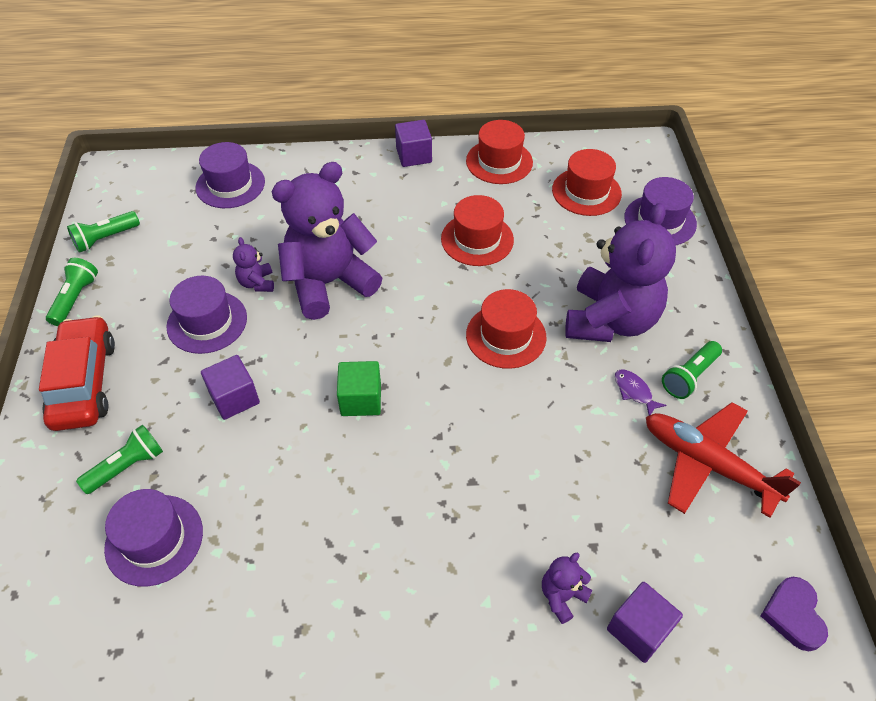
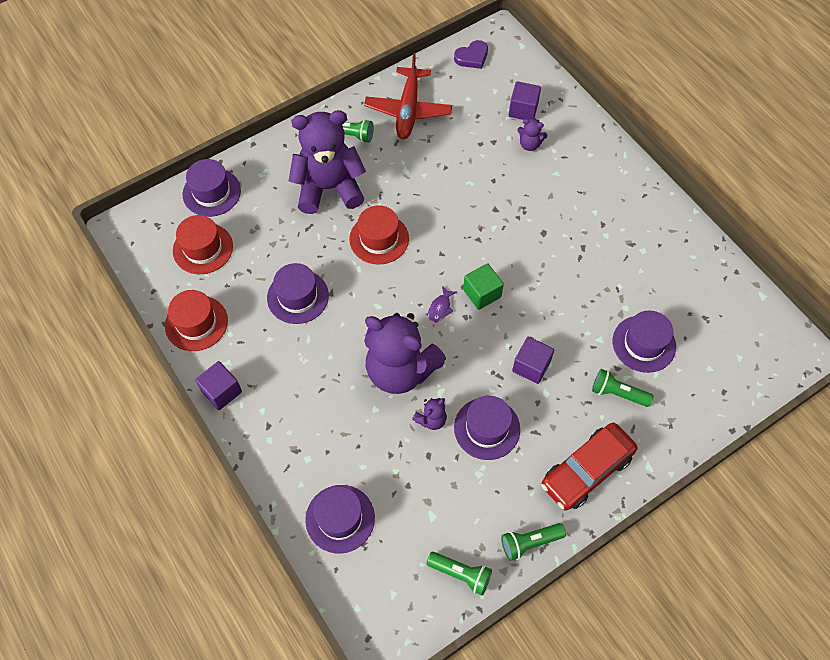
camera: 120 degrees left, 10 degrees up
(477, 239) = (298, 296): red hat -> purple hat
(634, 391) = (379, 157): purple fish -> purple fish (440, 308)

